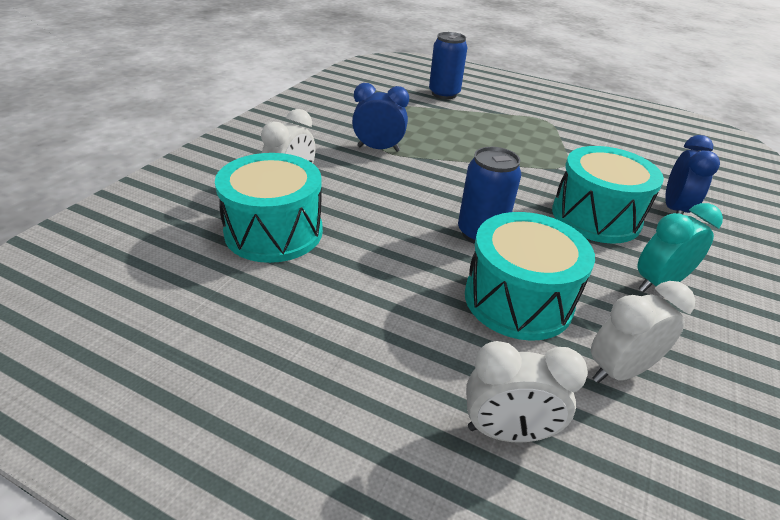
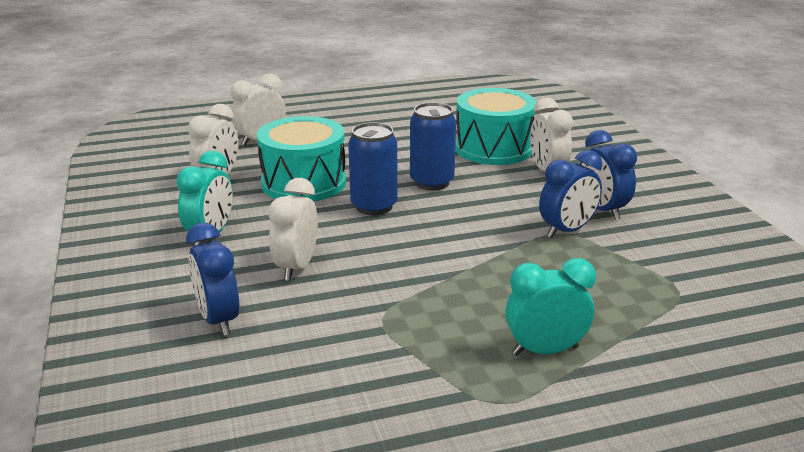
camera: 140 degrees right, 10 degrees down
(328, 147) = (602, 210): none -> blue clock
(444, 94) = (691, 364): blue can -> blue can (431, 182)
(497, 121) = (545, 350): none -> turquoise clock
(595, 217) = (296, 267): turquoise drum -> white clock

